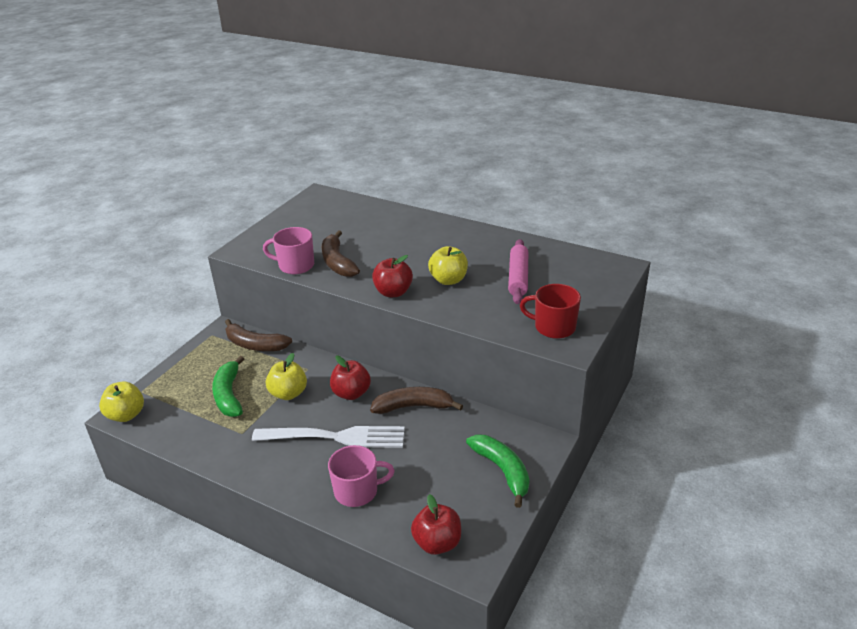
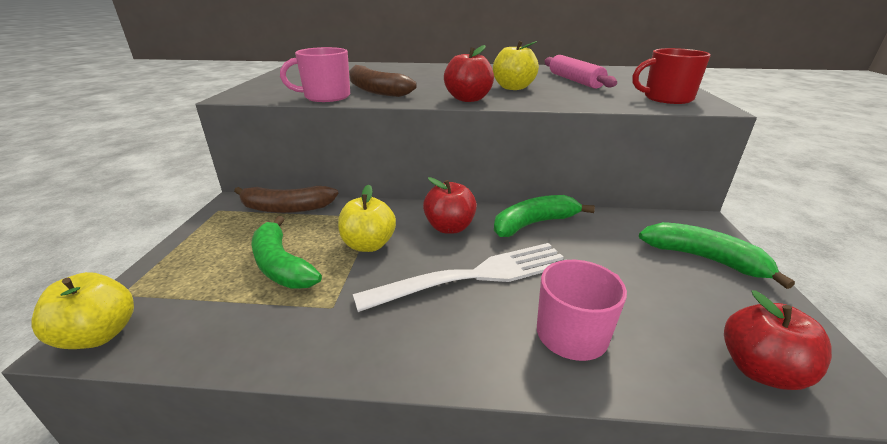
camera: 25 degrees left, 5 degrees down
(414, 407) = (534, 224): brown banana -> green banana

